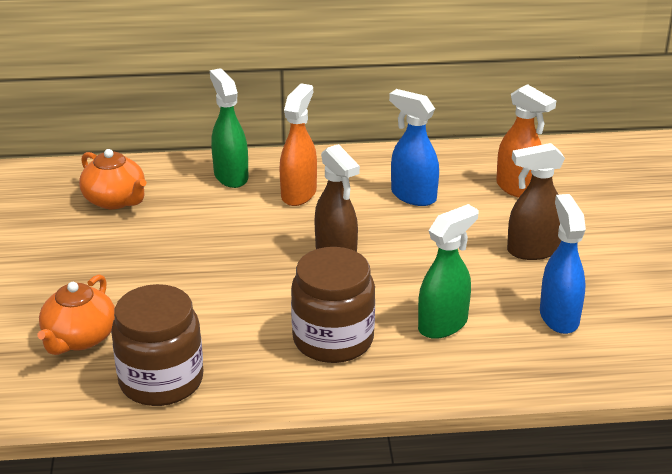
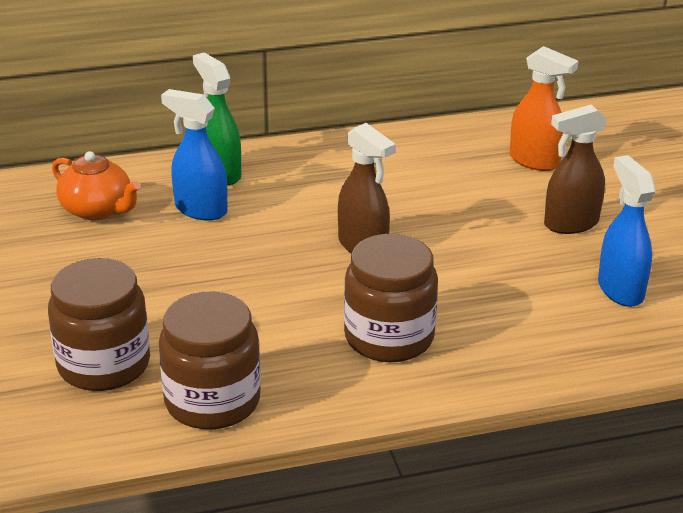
camera: 10 degrees left, 0 degrees up
(79, 338) = (104, 364): orange teapot -> brown jar
(299, 194) = (301, 186): orange spray bottle -> none
(413, 196) = (426, 178): blue spray bottle -> blue spray bottle (200, 210)
(443, 324) = (502, 309): green spray bottle -> none

